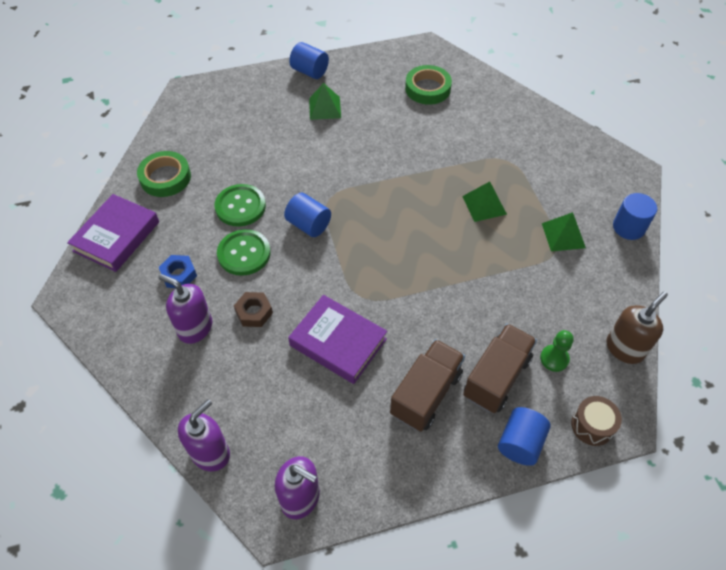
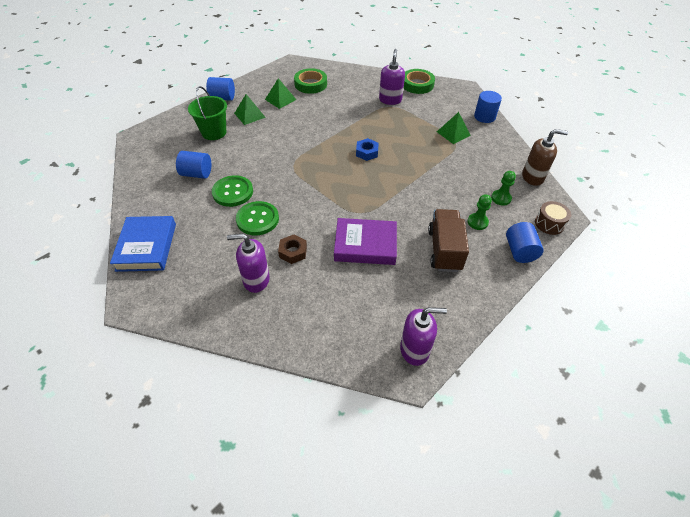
camera: 30 degrees left, 5 degrees down
(116, 236) = (146, 247): purple book -> blue book
(165, 177) = (159, 195): green tape -> green tape (417, 84)
(179, 275) = (217, 252): blue nut -> blue nut (367, 152)
(210, 453) = (330, 354): purple soap dispenser -> purple soap dispenser (390, 100)
(270, 117) = (214, 132): none -> green bucket
(309, 225) = (291, 185): blue cylinder -> blue cylinder (197, 174)
(484, 205) = (395, 134): green pyramid -> green pyramid (280, 99)
(496, 377) = (477, 222): brown truck -> green pawn
(624, 348) = (533, 177): brown soap dispenser -> brown soap dispenser turned 75 degrees clockwise

